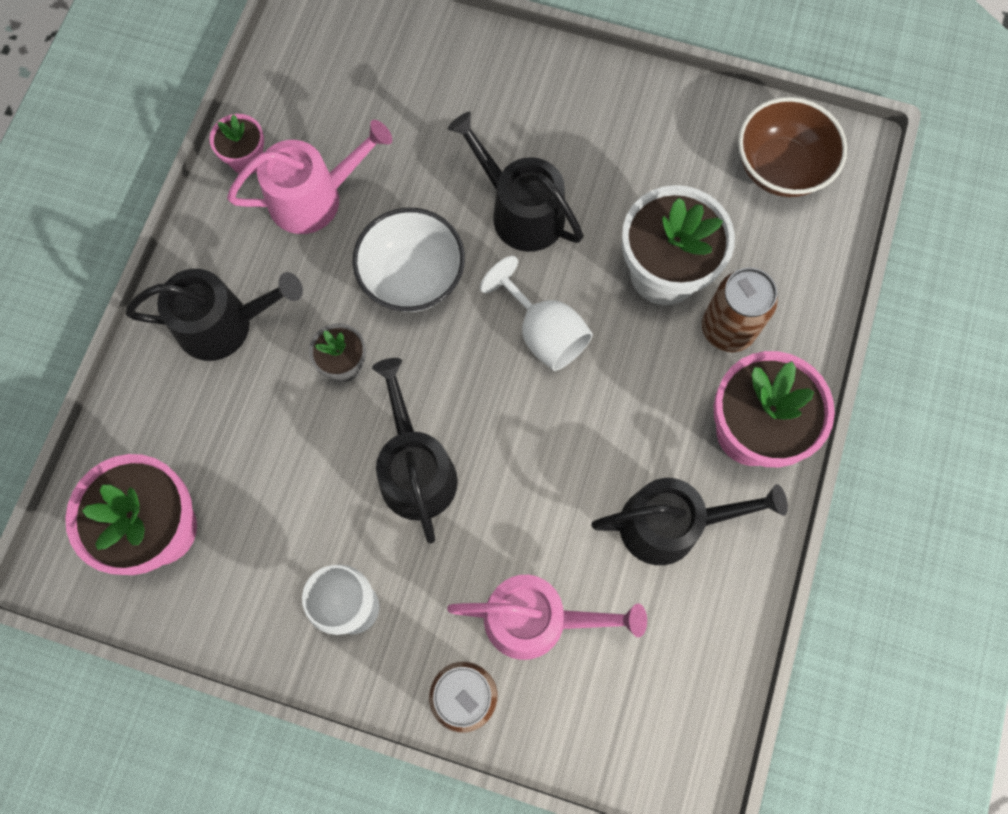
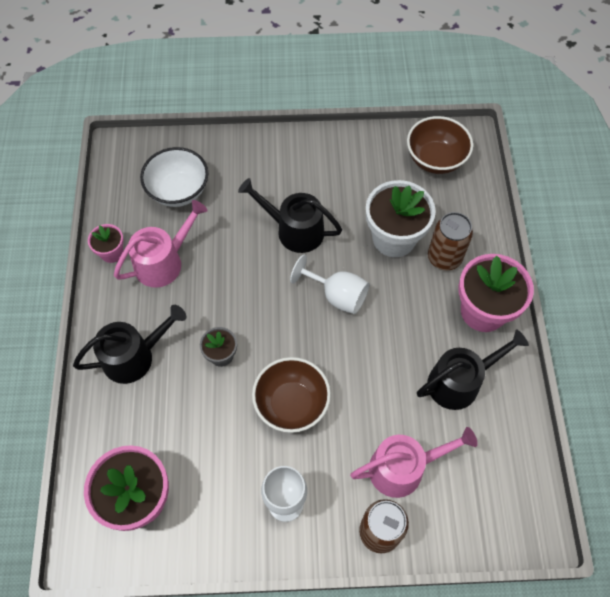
camera: 20 degrees left, 10 degrees down
(412, 277) = (244, 289): white bowl -> white bowl (178, 191)
(415, 470) = (291, 404): black watering can -> brown bowl

